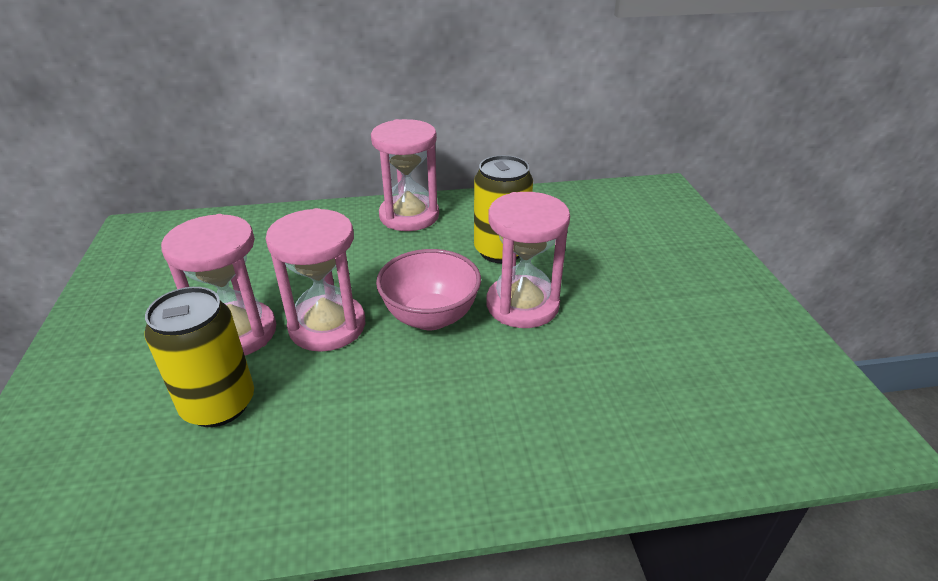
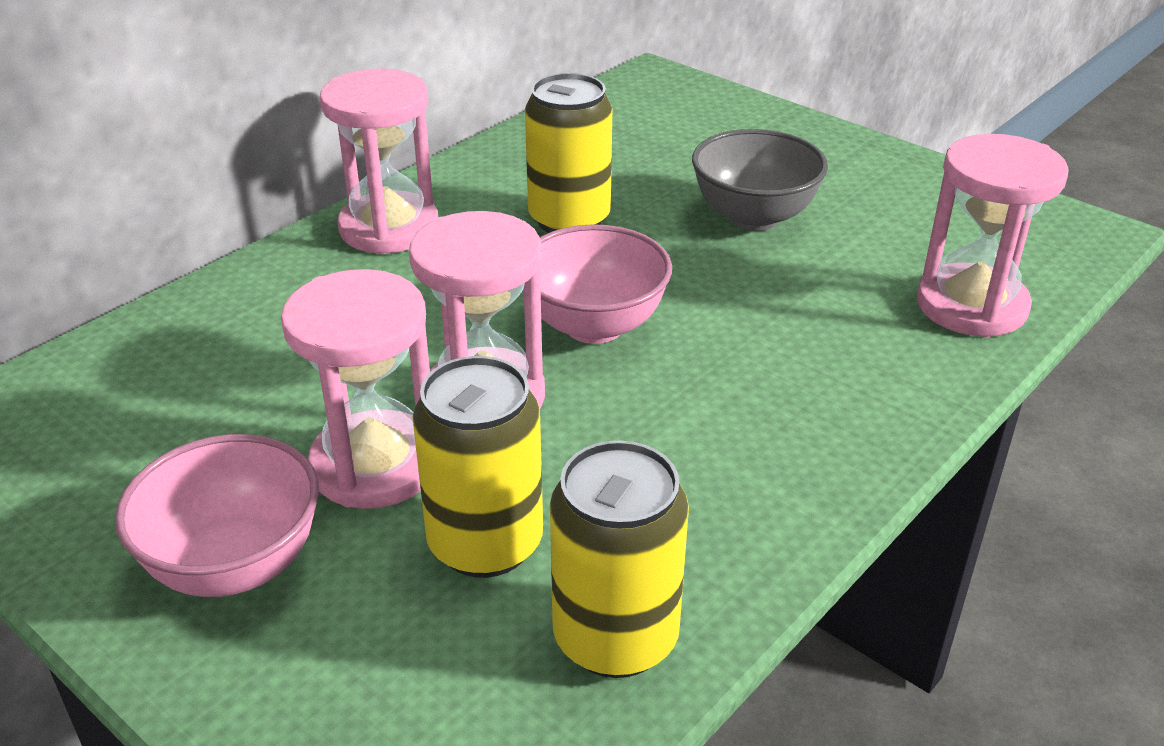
camera: 40 degrees left, 0 degrees up
(126, 346) = (235, 565): none -> pink bowl
(193, 501) = (615, 638): none -> yellow can
(522, 305) = (676, 265): pink hourglass -> pink hourglass (971, 305)
(610, 298) = (753, 217): none -> grey bowl

